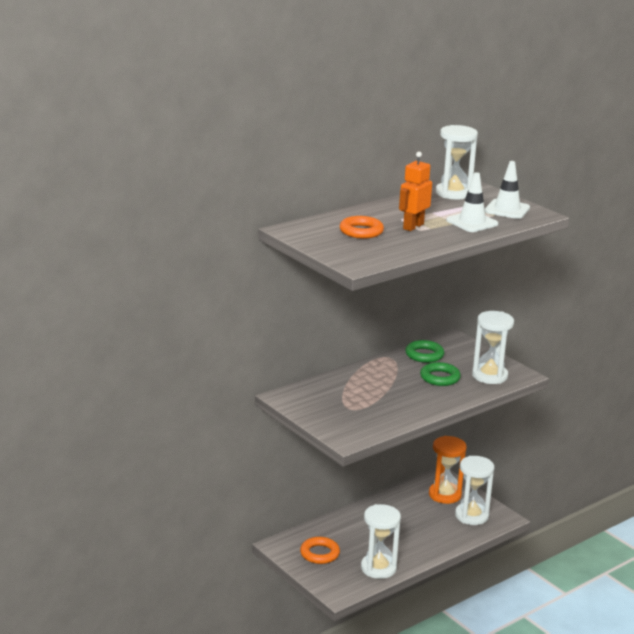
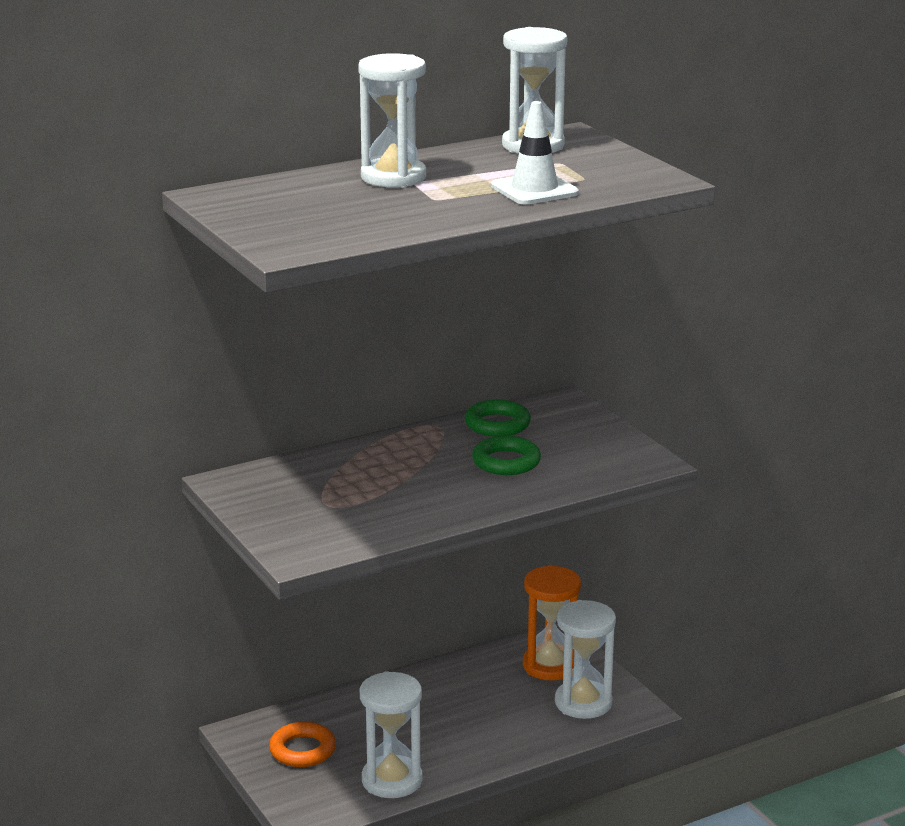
camera: 10 degrees right, 0 degrees up
(361, 231) = (331, 199): orange ring -> none
(413, 226) = (426, 194): orange robot -> none
(489, 376) = (594, 462): white hourglass -> white hourglass (393, 177)
(507, 209) = (610, 172): white traffic cone -> none

